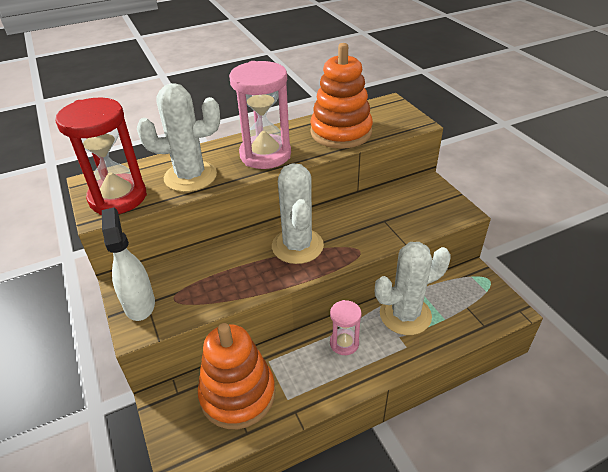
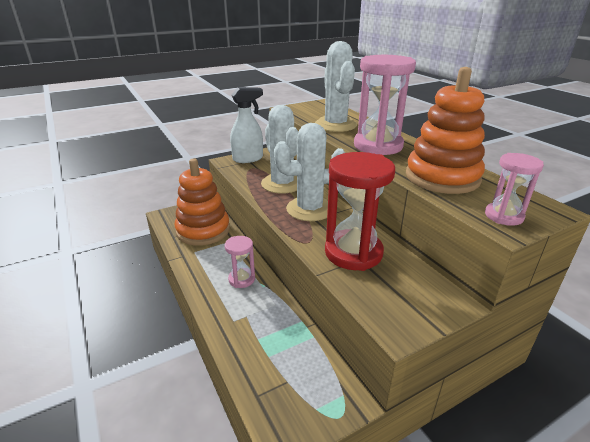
camera: 85 degrees right, 10 degrees down
(118, 197) = (306, 110): red hourglass -> red hourglass (353, 253)
(402, 120) = (503, 216): none -> pink hourglass
(405, 315) = (274, 322): white cactus -> white cactus (282, 184)

